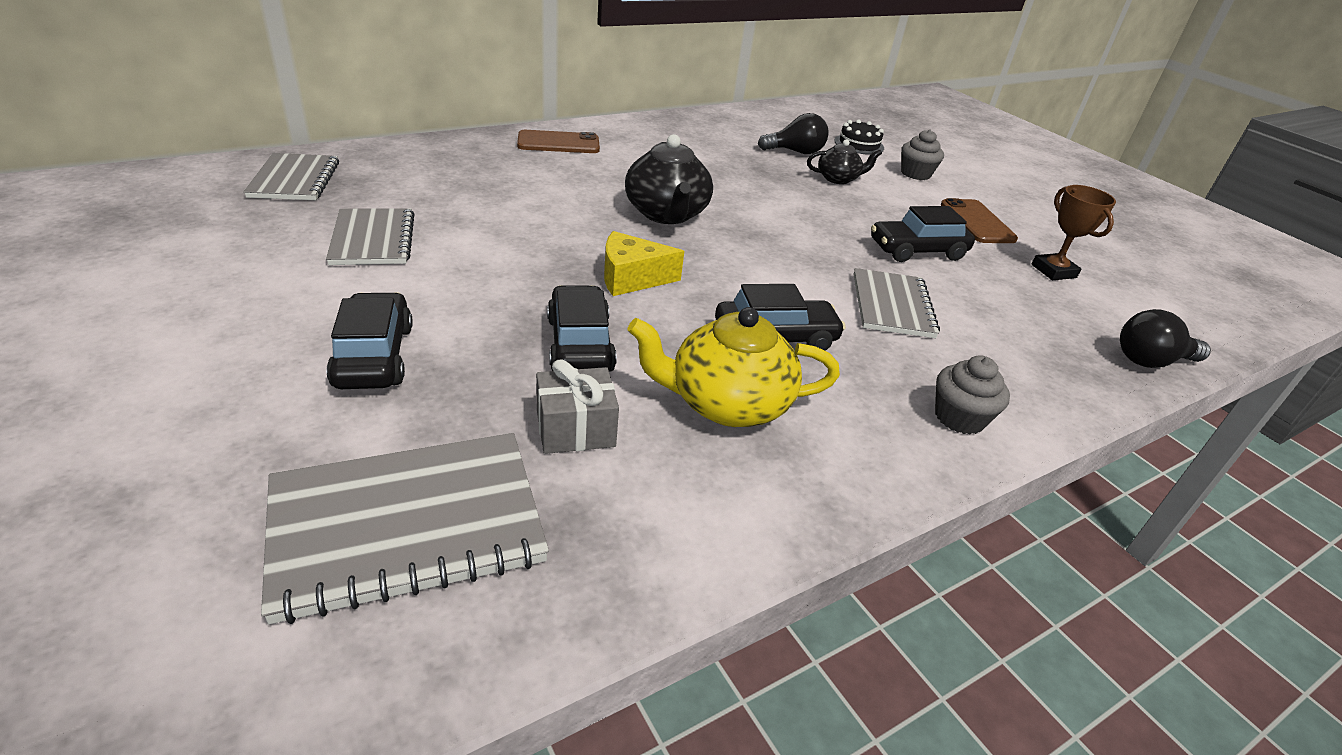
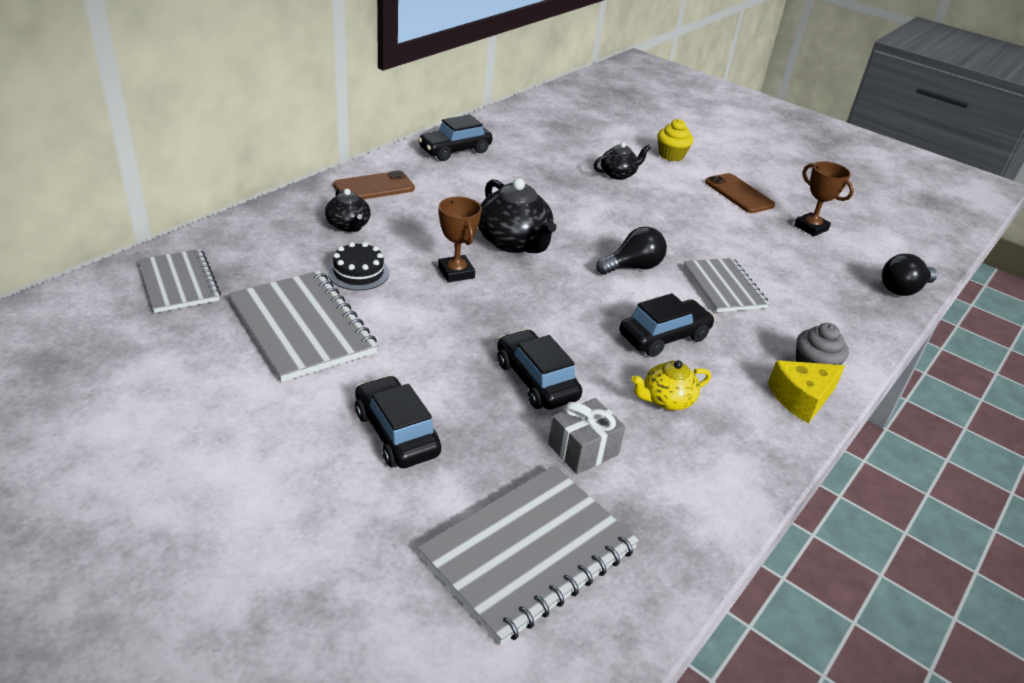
camera: 20 degrees left, 0 degrees up
(373, 239) = (302, 327): grey notebook -> grey notebook, size x1.52
(503, 168) = (348, 226): none -> black teapot
(578, 227) = (456, 272): none -> brown trophy
(631, 278) = (530, 311): yellow cheese -> yellow cheese (801, 398)
(726, 404) = (666, 400): yellow teapot -> yellow teapot, size x0.58
(795, 152) = (569, 153): black light bulb -> black light bulb (633, 267)
(859, 144) = (612, 133): black cake -> black cake (358, 272)
(915, 174) = (671, 155): grey cupcake -> yellow cupcake
(917, 251) = (713, 232): black car -> black car (455, 150)

